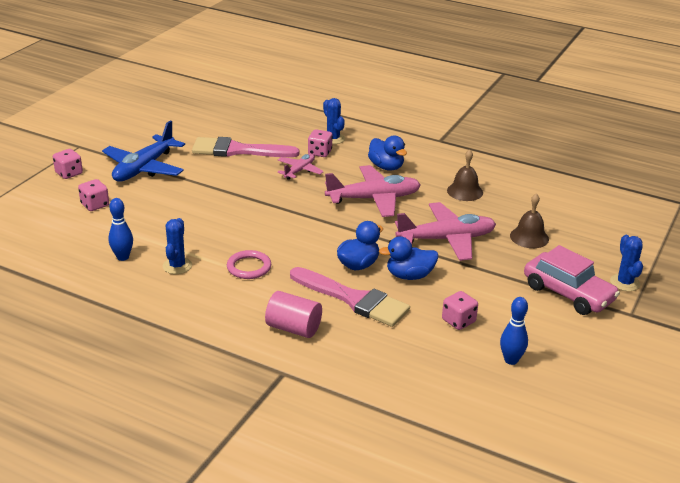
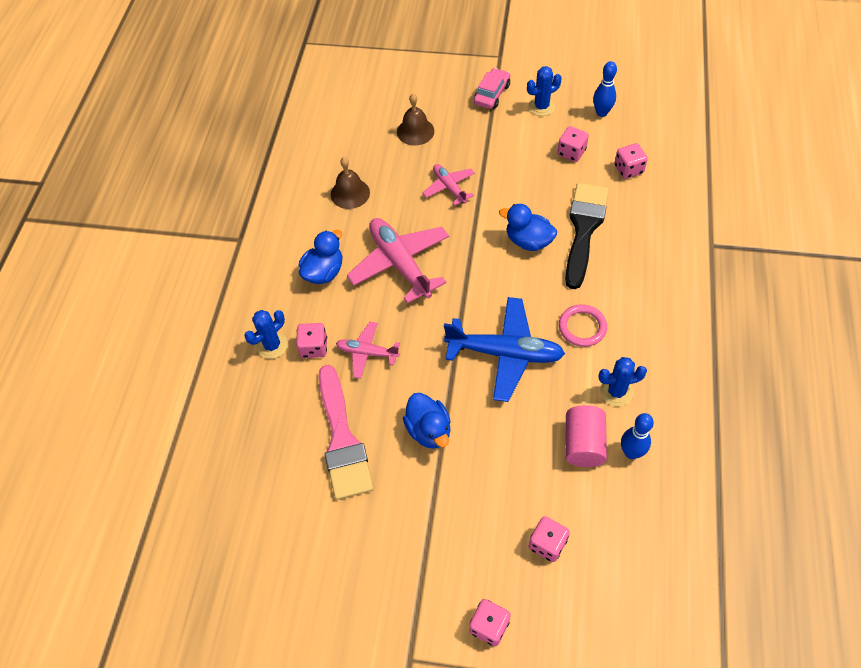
camera: 105 degrees left, 25 degrees up
(144, 168) = (434, 532): blue plane -> blue plane (505, 353)
(293, 328) = (651, 258): pink cylinder -> pink cylinder (583, 444)
(353, 299) = (584, 229): pink brush -> black brush
(409, 276) = (525, 199): blue duck -> blue duck (429, 430)
(415, 352) = (628, 169): none -> pink dice
(446, 239) = (449, 187): pink plane -> pink plane, size x0.55
(568, 293) = (492, 94): pink car -> pink car, size x0.63
(624, 283) = (457, 64): blue cactus -> blue cactus (541, 107)

